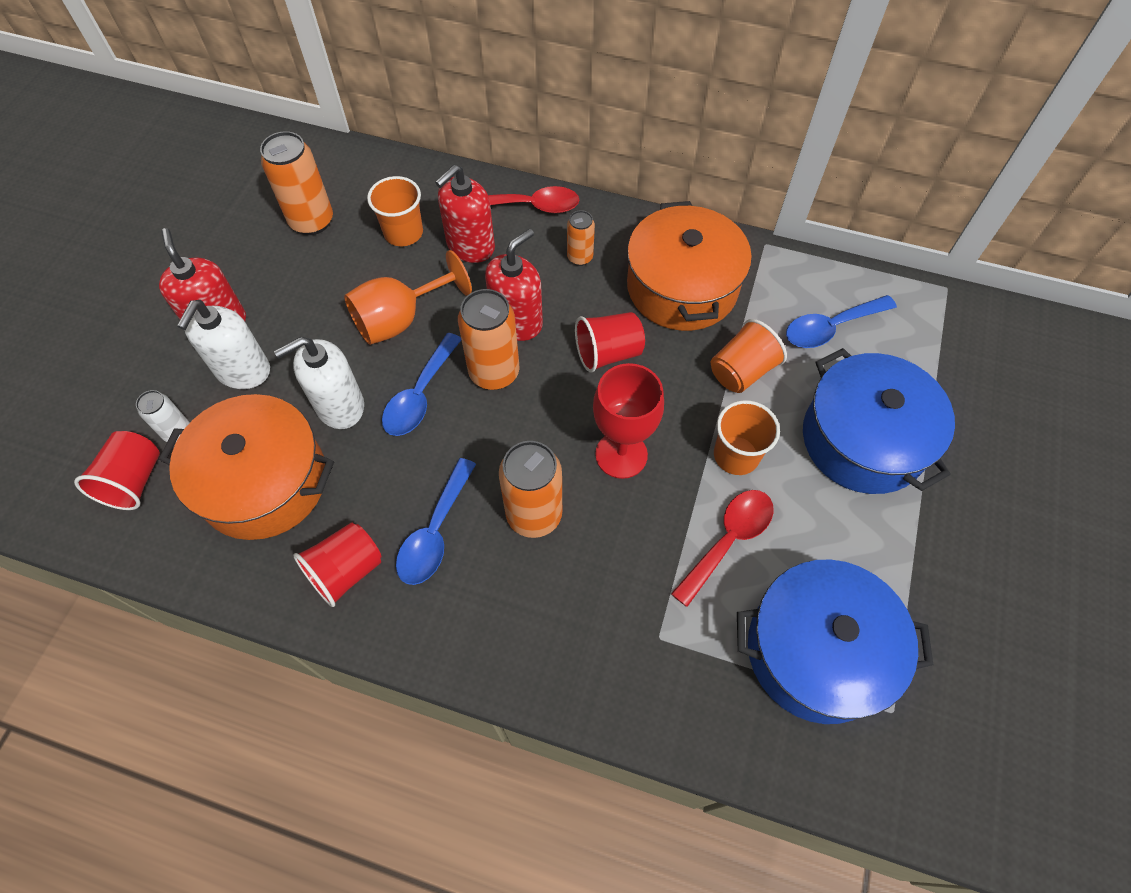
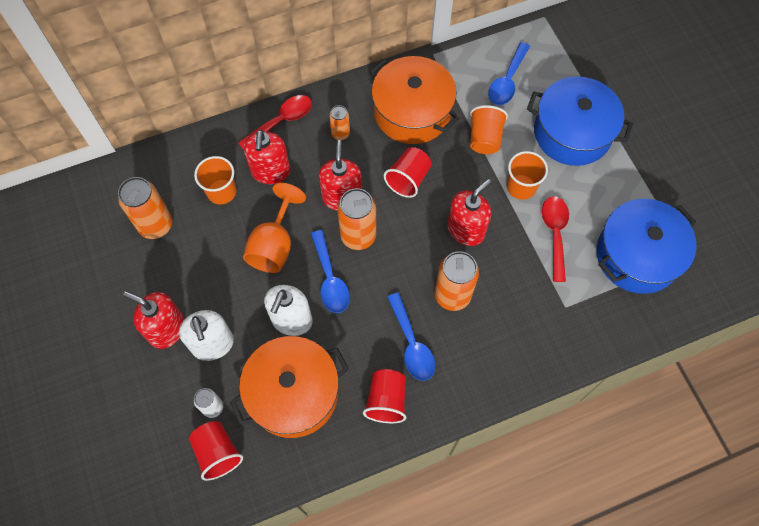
camera: 40 degrees left, 5 degrees up
(621, 455) = (466, 230): red goblet -> red soap dispenser

